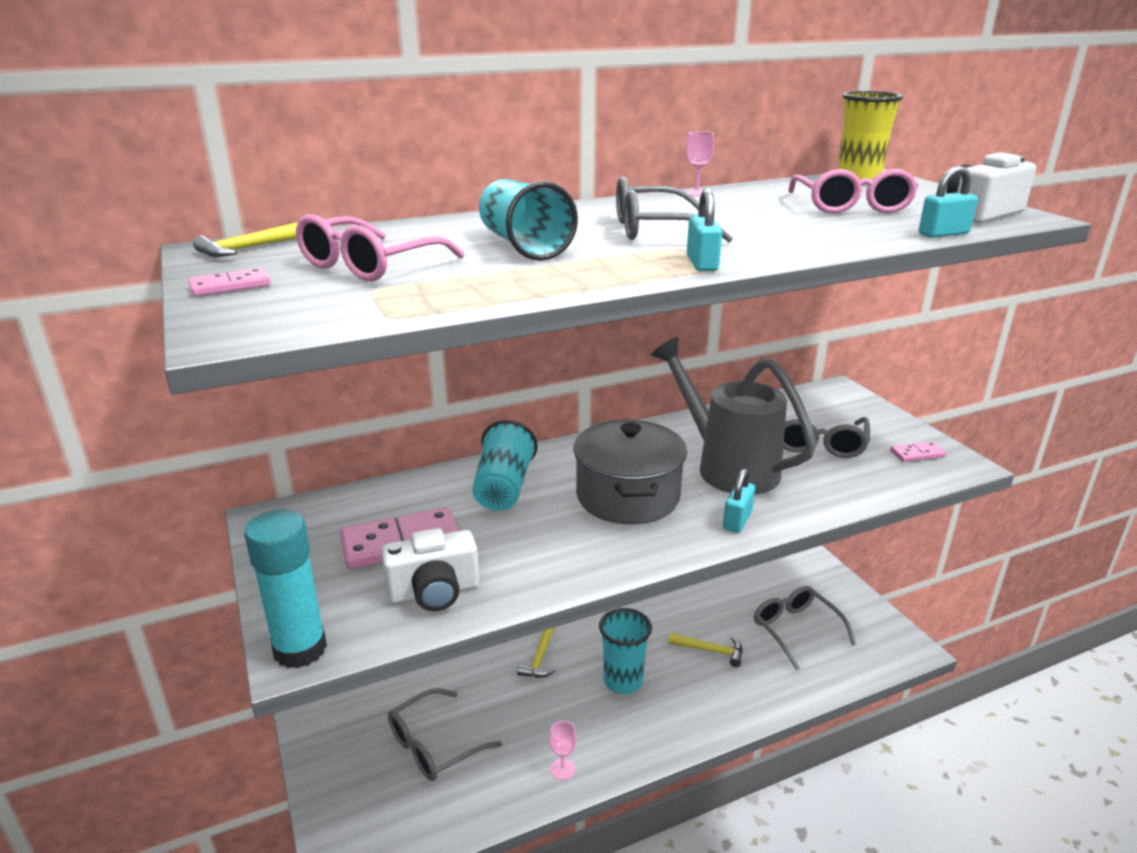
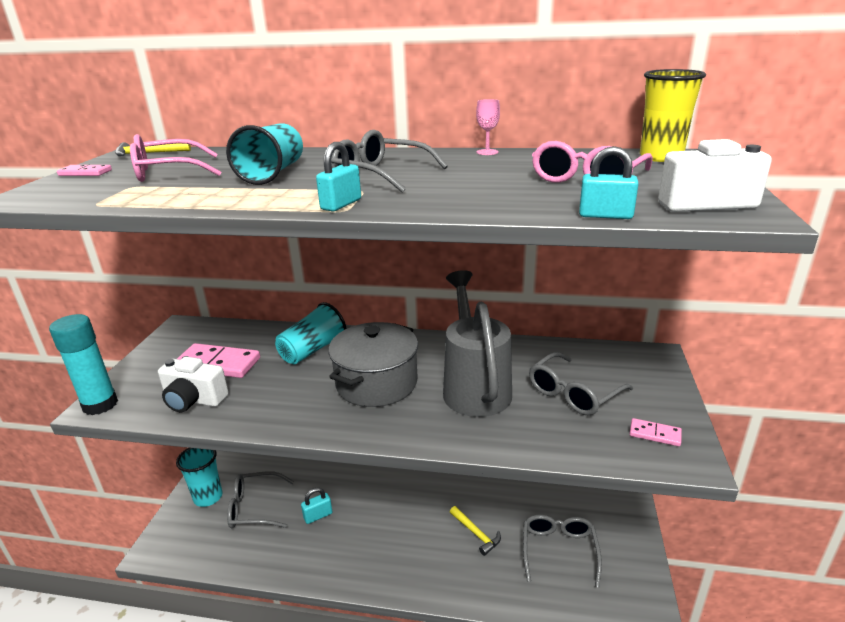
camera: 35 degrees right, 0 degrees up
(540, 657) = (362, 483): yellow hammer -> none
(562, 769) = (305, 562): pink goblet -> none
(623, 681) = (396, 524): turquoise cup -> turquoise cup (208, 497)
(737, 520) = (425, 429): turquoise padlock -> turquoise padlock (318, 515)

